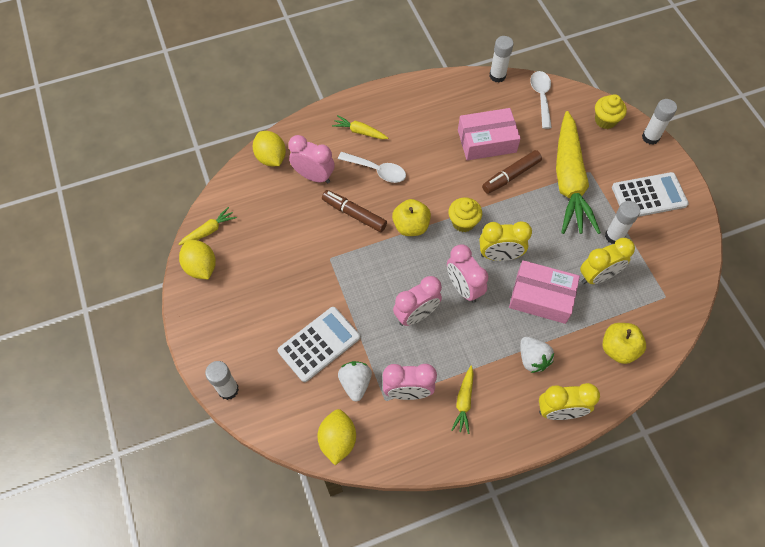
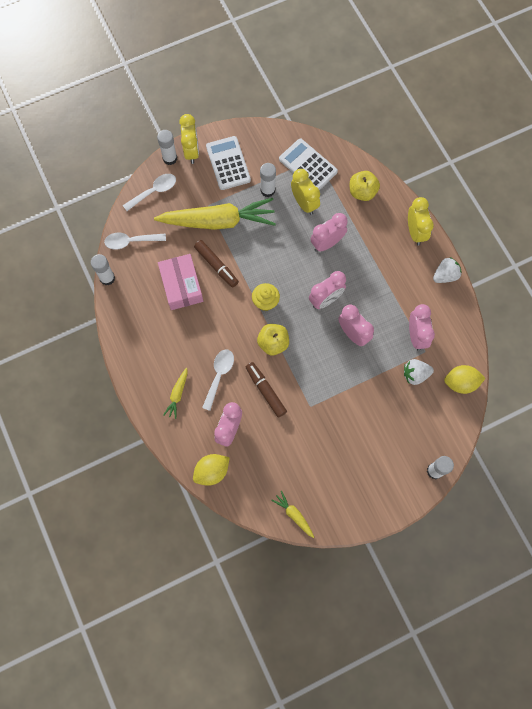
camera: 95 degrees left, 10 degrees up
(201, 267) = (330, 514): yellow lemon -> none
(319, 344) = (387, 405): white calculator -> white calculator (308, 165)
(354, 214) = (265, 391): brown marker -> brown marker turned 120 degrees clockwise
(464, 401) = (418, 296): yellow carrot -> none
(499, 255) = (293, 273): yellow clock -> yellow clock (191, 151)
(532, 359) = (378, 249): white strawberry -> white strawberry (445, 275)
(541, 297) = (327, 243): pink box -> pink clock
(605, 120) = (154, 191): yellow cupcake -> white spoon

